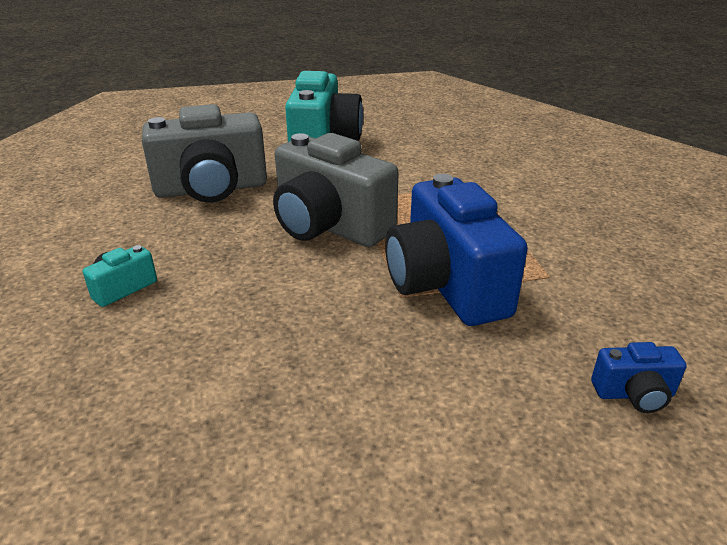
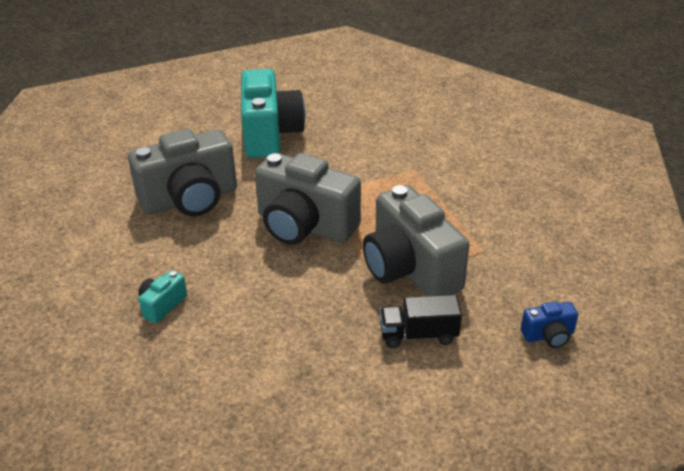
camera: 10 degrees left, 5 degrees up
(439, 366) = (418, 335): none -> black truck
(446, 285) = (410, 269): blue camera -> grey camera

